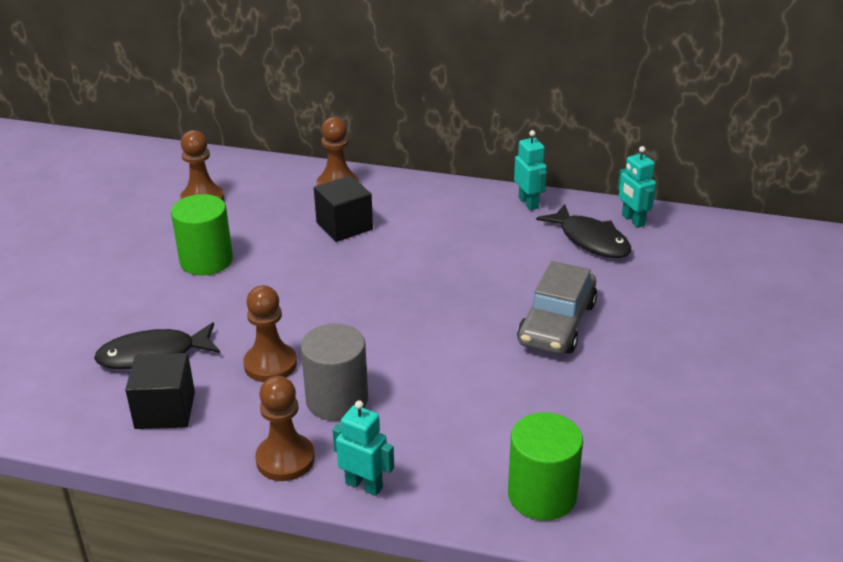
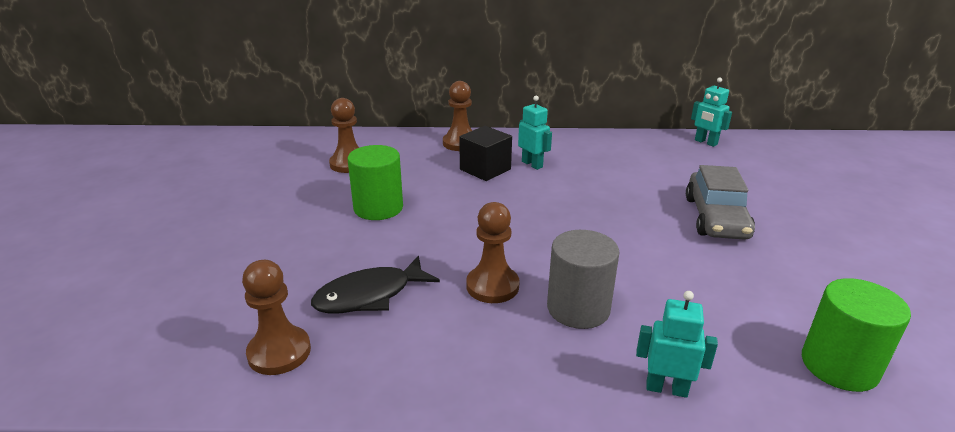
camera: 15 degrees left, 5 degrees down
(165, 410) = (410, 347): black cube -> none
(285, 459) = (568, 376): brown pawn -> brown pawn (279, 352)
(528, 203) = (619, 139): turquoise robot -> turquoise robot (532, 164)
(590, 240) = (687, 158): black fish -> none

